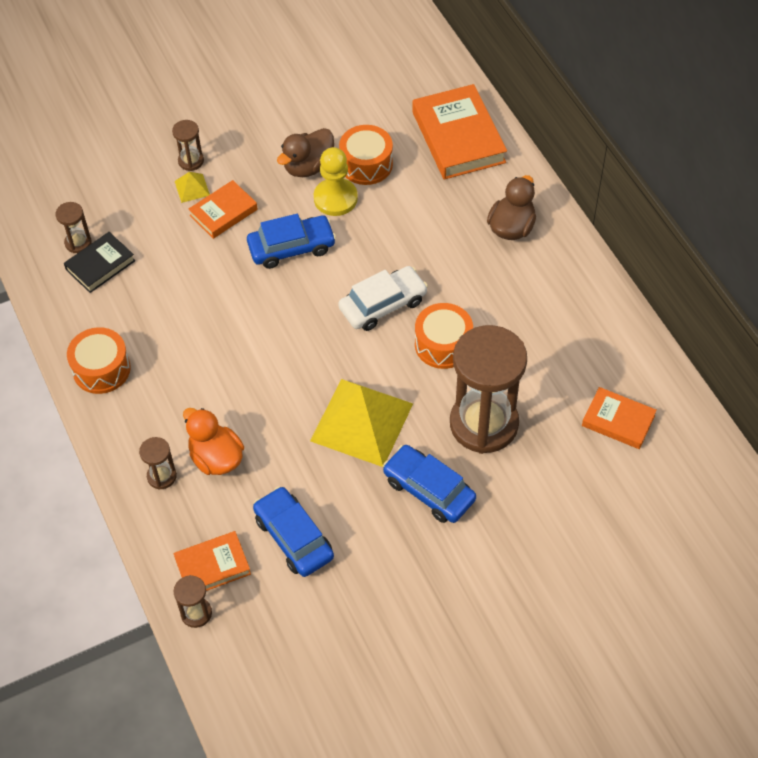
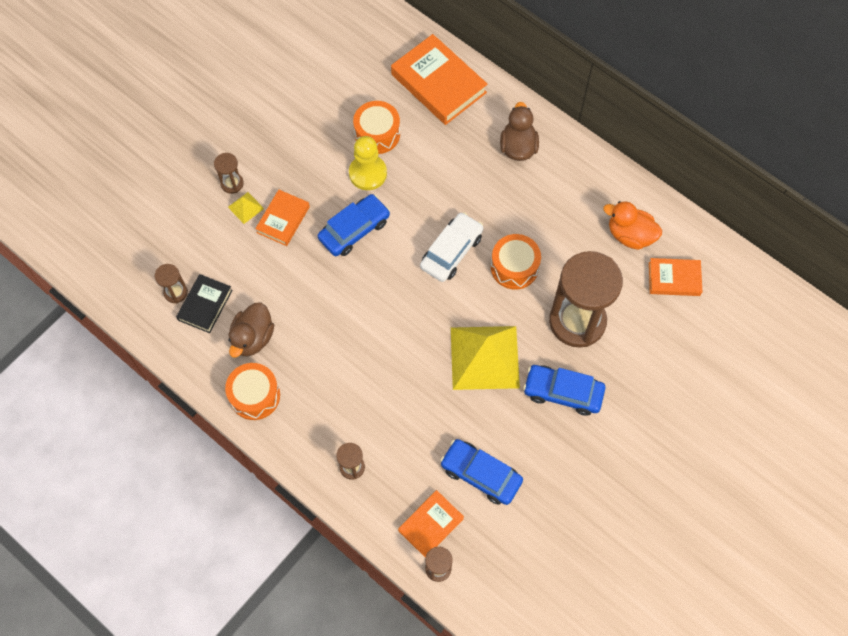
camera: 25 degrees left, 10 degrees up
(216, 458) = (387, 434): orange duck -> orange duck (630, 235)
(308, 167) = (332, 153): brown duck -> brown duck (253, 338)

